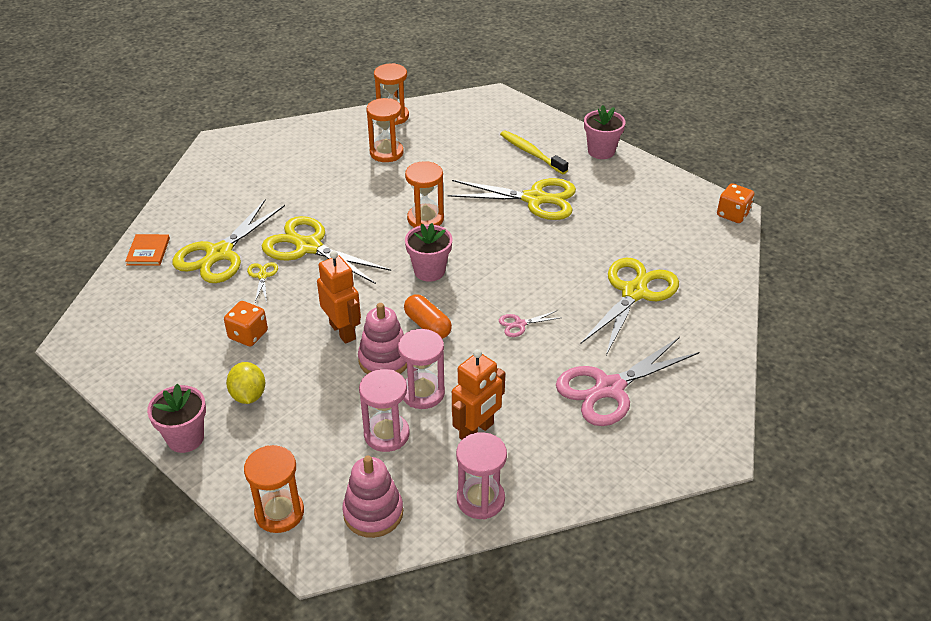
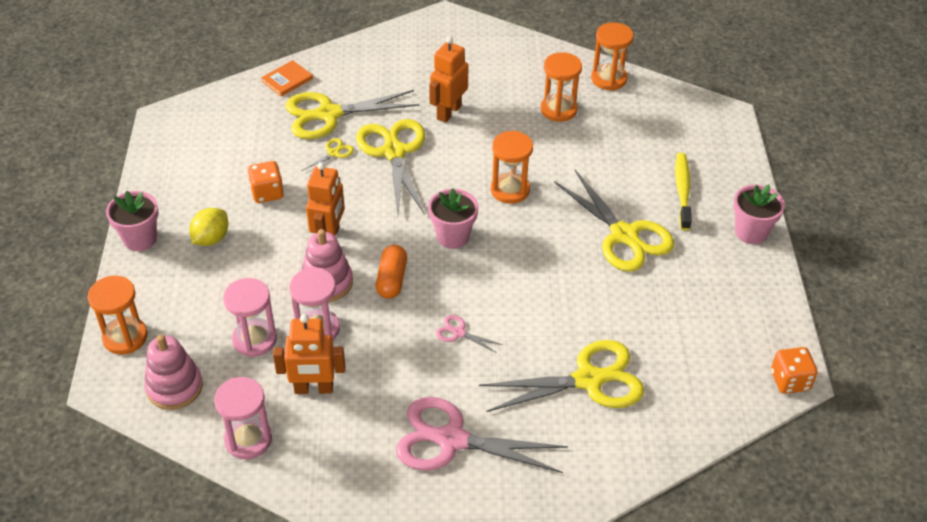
camera: 45 degrees right, 5 degrees up
(311, 198) = (448, 112): none -> orange robot

